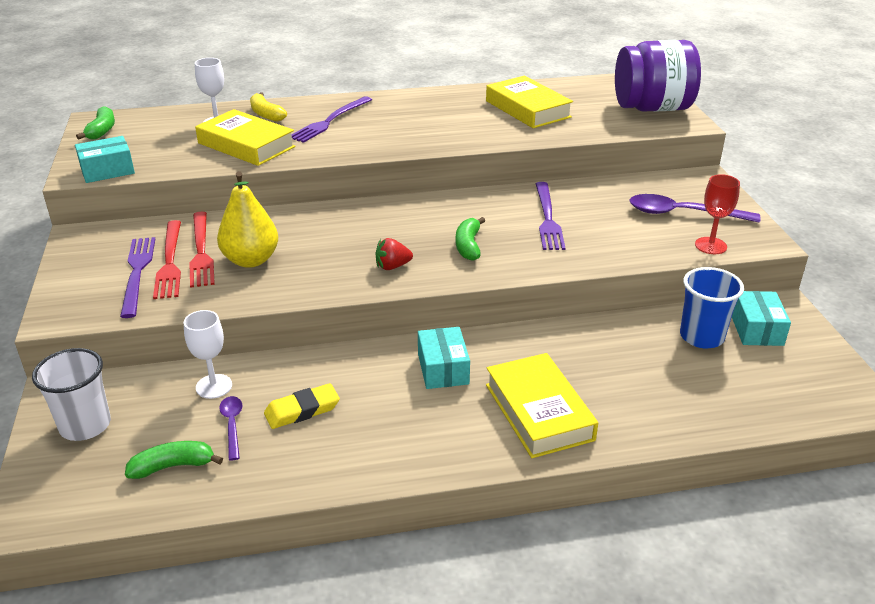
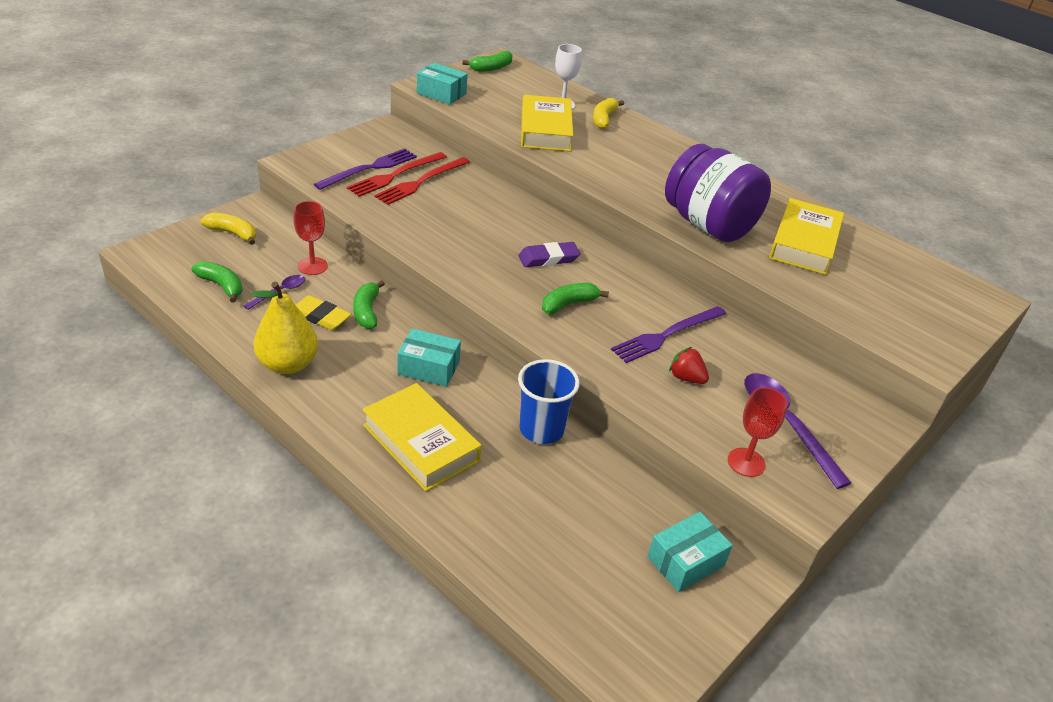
camera: 50 degrees right, 5 degrees up
(85, 425) = (233, 233): white cup -> yellow banana
(214, 386) = (312, 266): white goblet -> red goblet
(251, 260) = (433, 207): yellow pear -> yellow pear (288, 364)
(325, 376) = (367, 311): none -> green banana
(330, 121) = (633, 150): purple fork -> none
(392, 266) = (494, 275): red strawberry -> red strawberry (686, 378)
(397, 231) = (548, 258): none -> purple eraser
(443, 369) = (428, 368): turquoise box -> turquoise box turned 60 degrees clockwise
(538, 412) = (420, 443): yellow book -> yellow book turned 75 degrees counterclockwise
(652, 108) = (926, 322): purple jar -> purple jar (708, 225)
(701, 337) = (630, 520): blue cup -> blue cup (541, 429)

